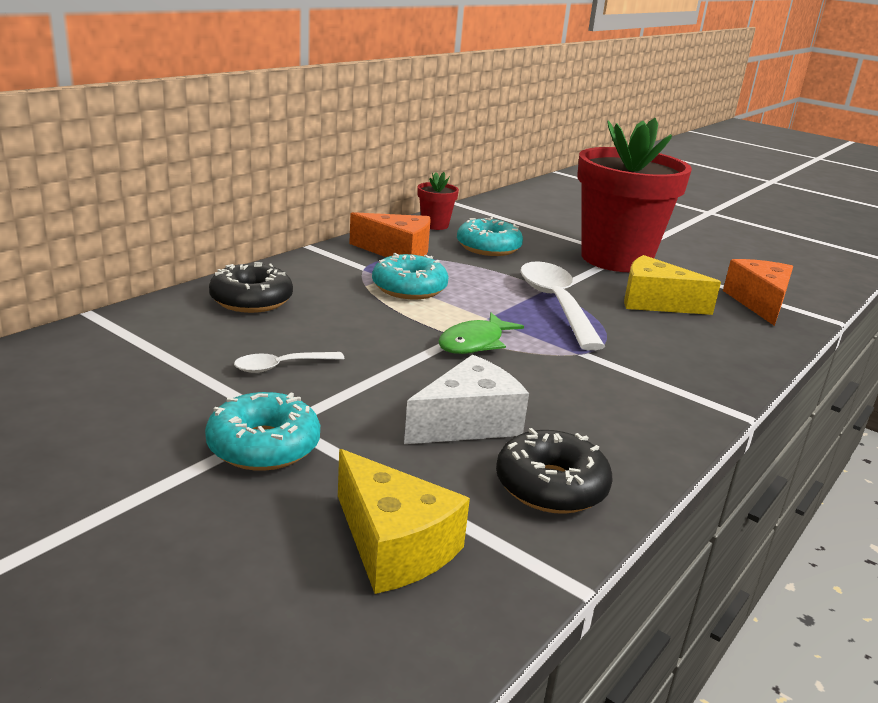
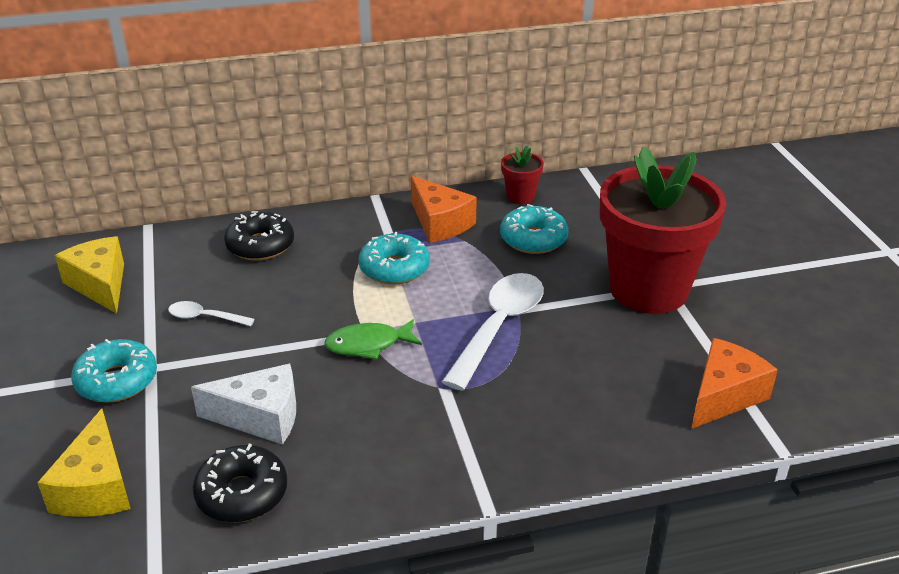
camera: 40 degrees right, 10 degrees up
(655, 302) = (603, 356): yellow cheese -> yellow cheese (100, 285)

